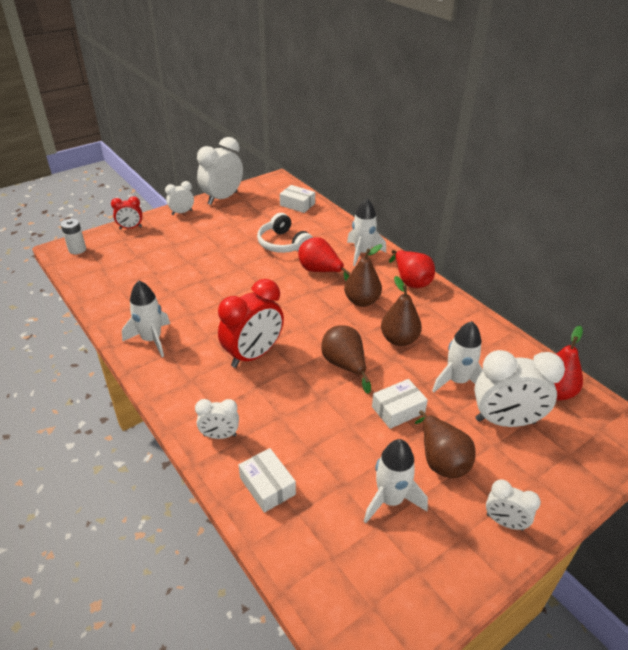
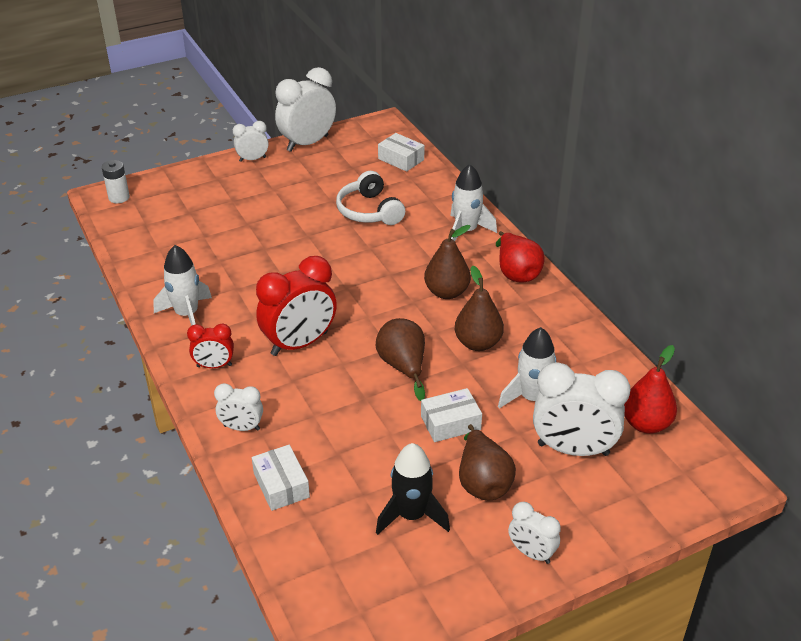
camera: 10 degrees right, 0 degrees up
(130, 228) = (186, 175): red clock -> red clock (214, 366)
(320, 271) = (406, 250): red pear -> none
(390, 500) = (411, 515): white rocket -> black rocket

